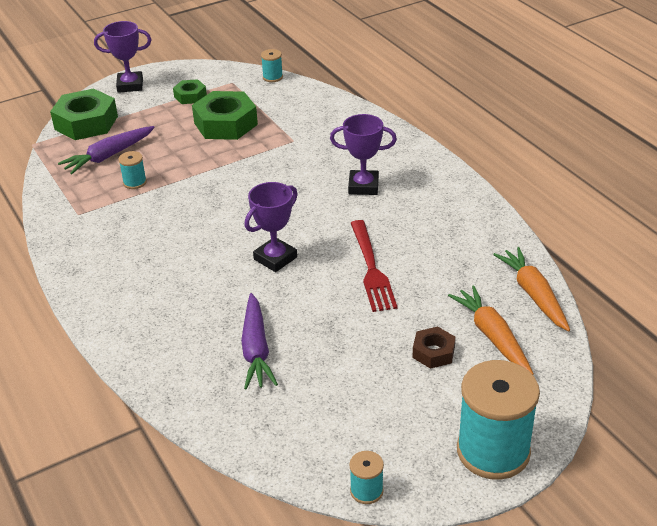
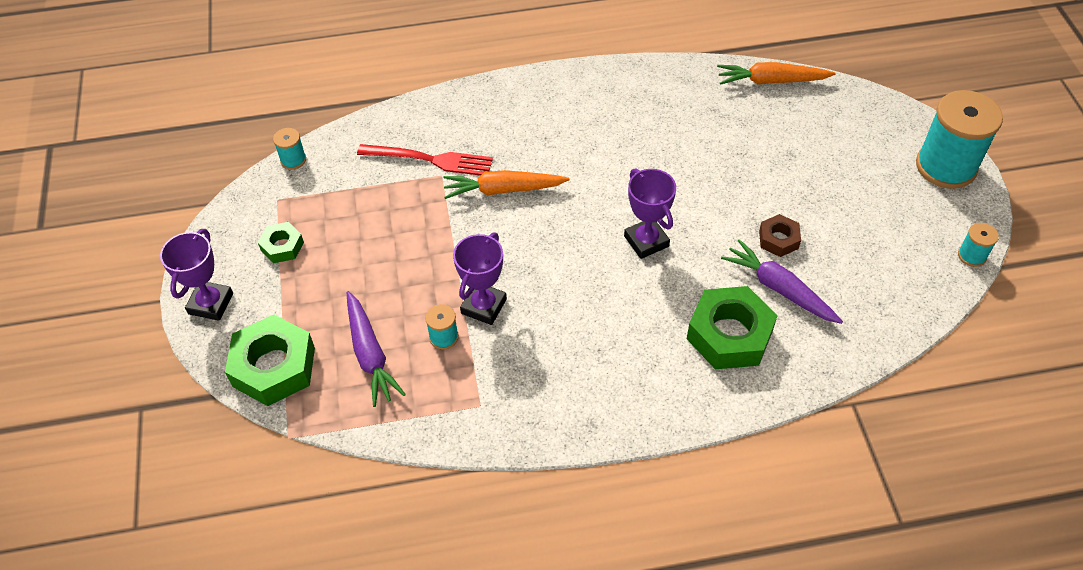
camera: 70 degrees left, 15 degrees up
(225, 124) = (369, 226): green nut -> green nut (729, 335)
(256, 349) = (779, 288): purple carrot -> purple carrot turned 150 degrees counterclockwise
(363, 186) = (558, 143): purple trophy -> purple trophy (484, 306)
(371, 268) = (693, 174): red fork -> red fork (430, 160)
(433, 352) = (822, 166): brown nut -> brown nut (778, 239)
(492, 336) = (814, 123): orange carrot -> orange carrot (503, 190)

